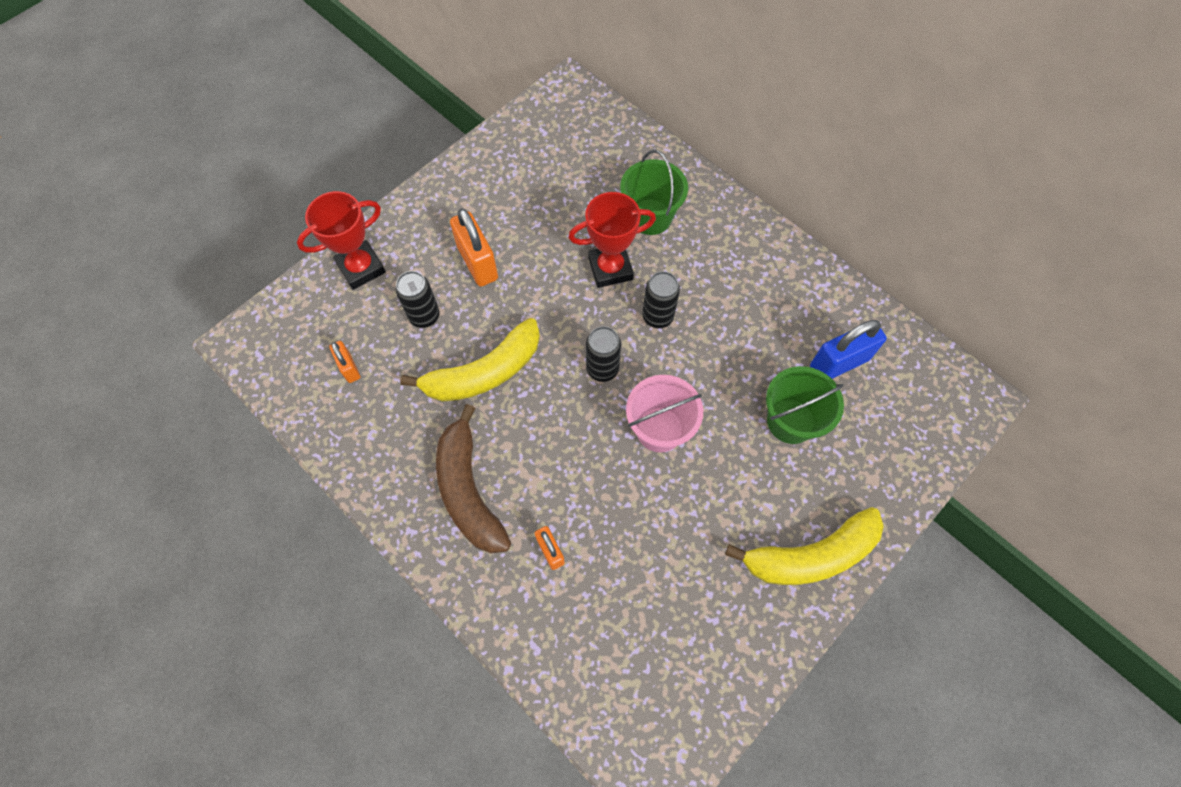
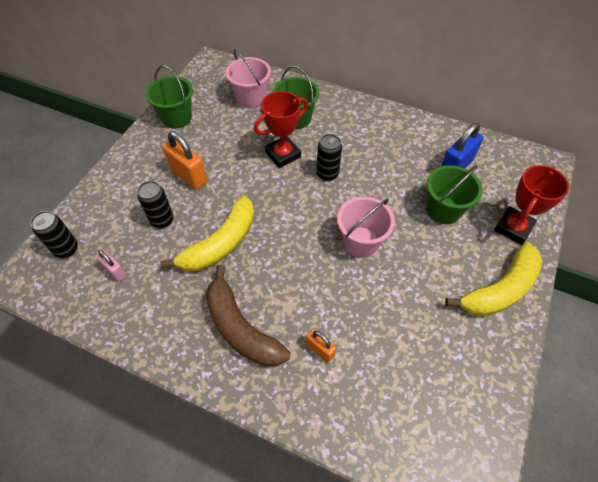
camera: 20 degrees left, 10 degrees down
(349, 368) = (115, 271): orange padlock -> pink padlock
(361, 268) = (102, 202): red trophy -> red trophy (513, 228)
(491, 168) = (177, 118): none -> green bucket
(601, 165) = (251, 98): none -> pink bucket
(602, 369) = (304, 216): black can -> black can (66, 249)

